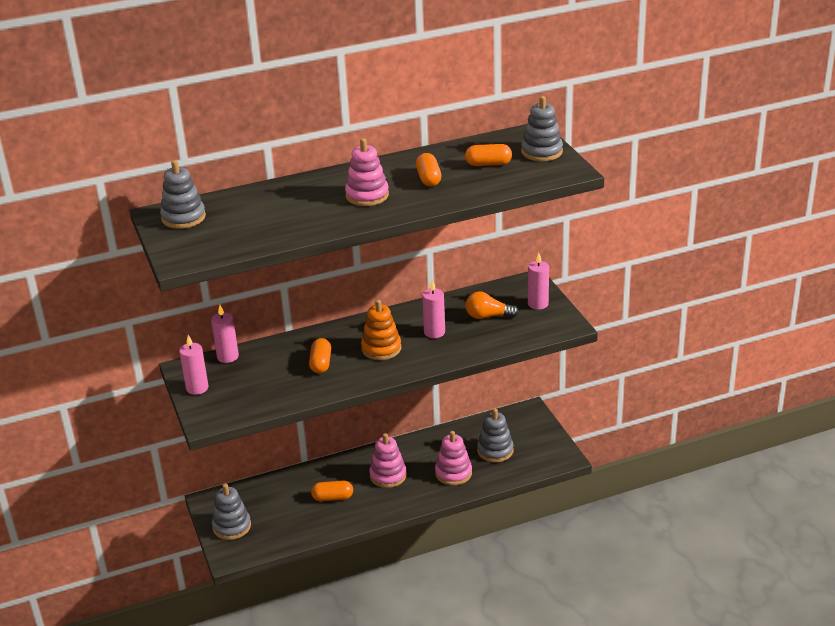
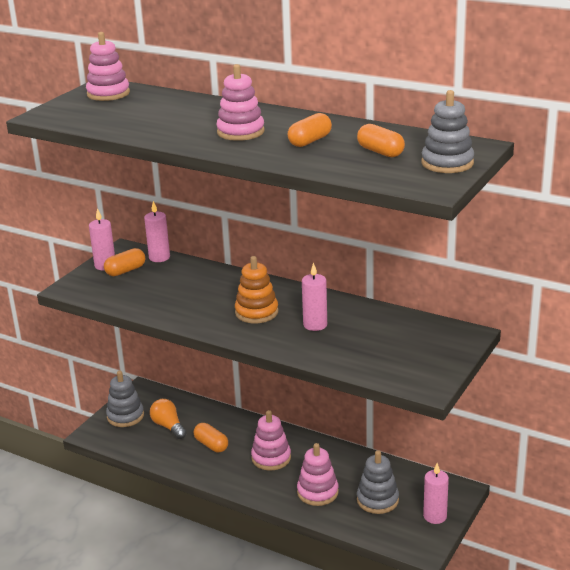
camera: 50 degrees right, 5 degrees down
(183, 218) = (108, 94): grey stacking toy -> pink stacking toy
(321, 363) = (200, 297): orange capsule -> orange capsule (125, 271)
(488, 316) = (378, 339): orange light bulb -> orange light bulb (168, 426)
(538, 304) = (437, 355): pink candle -> pink candle (435, 516)

